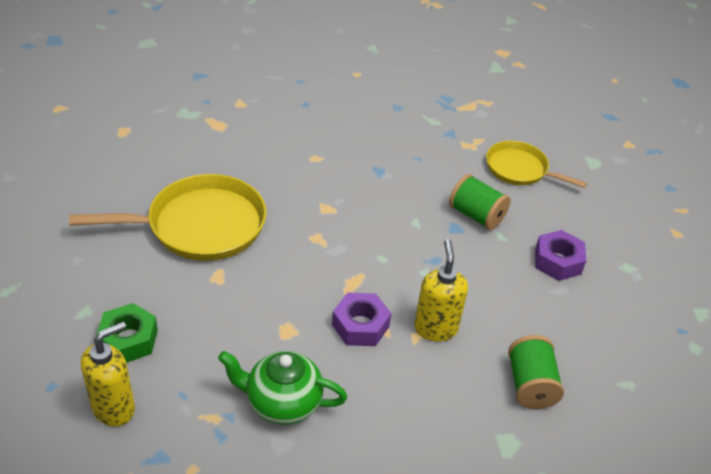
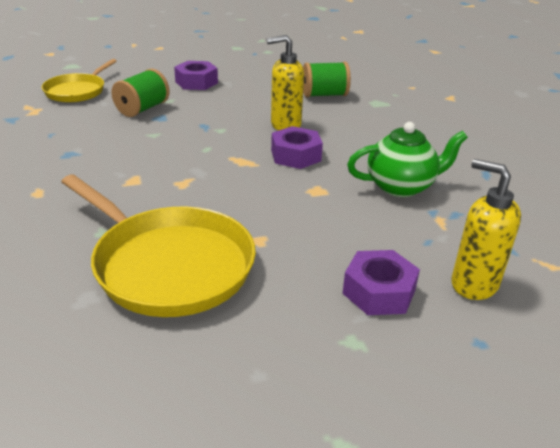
camera: 95 degrees left, 10 degrees down
(128, 340) = (379, 292): green nut -> purple nut
(200, 225) = (169, 265): yellow pan -> yellow pan turned 150 degrees clockwise
(282, 403) = (401, 186): green teapot -> green teapot turned 105 degrees counterclockwise

